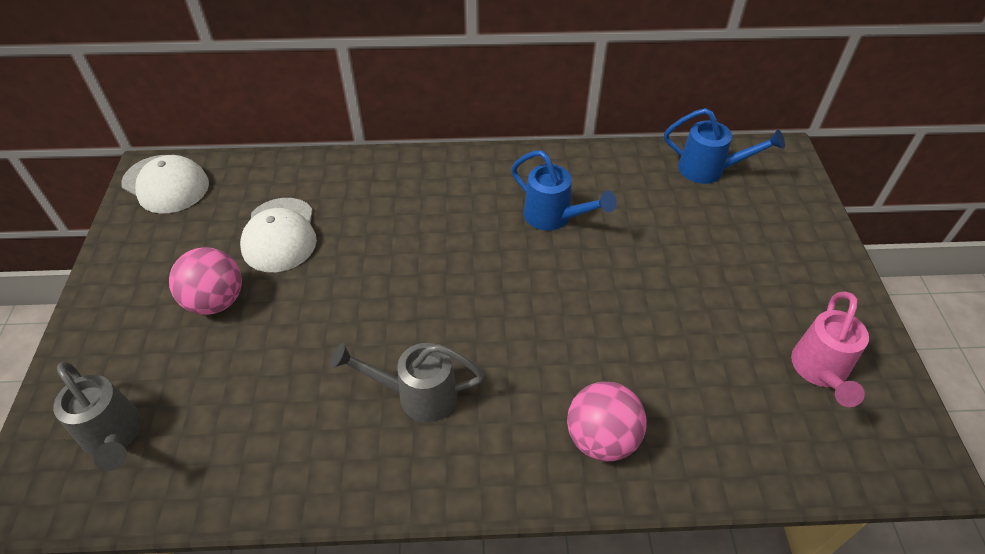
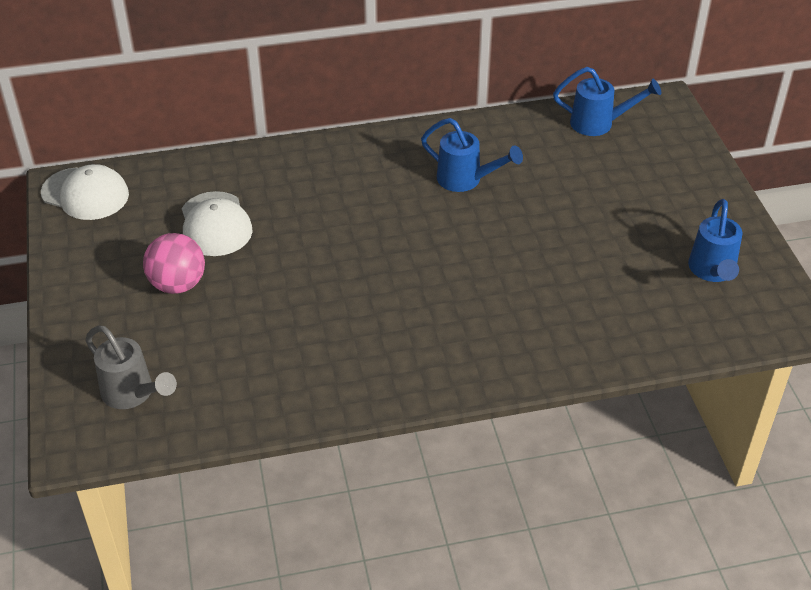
camera: 10 degrees left, 5 degrees down
(416, 395) = (382, 331): grey watering can -> none
(601, 438) = (543, 341): pink ball -> none
(820, 372) = (712, 272): pink watering can -> blue watering can

